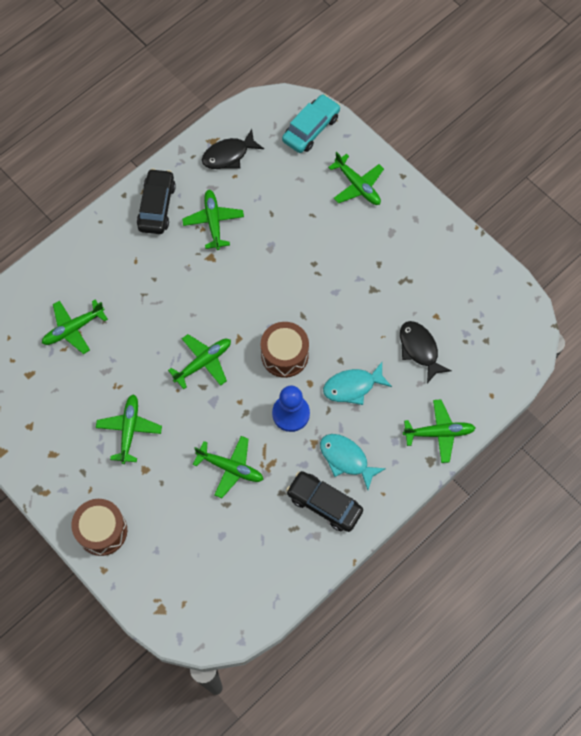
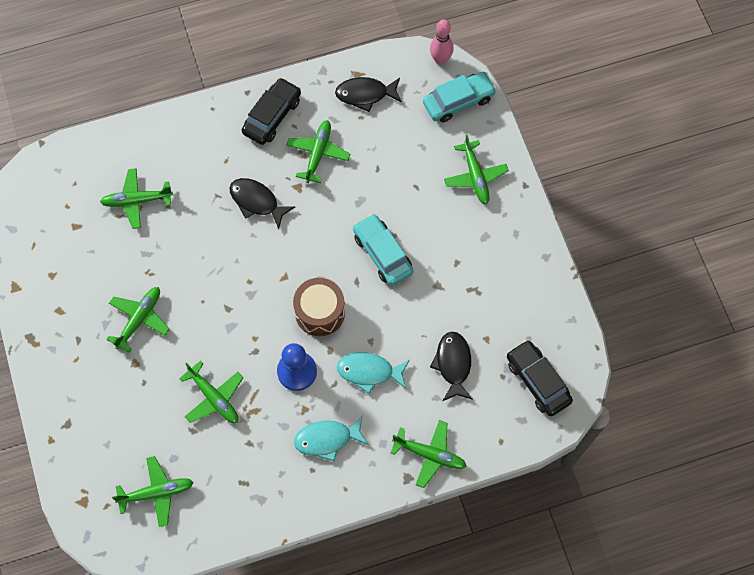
camera: 25 degrees right, 0 degrees up
(102, 531) = (67, 403): brown drum -> none
(181, 285) = (257, 201): none -> black fish
(203, 362) = (239, 285): green plane -> green plane (156, 493)
(278, 100) = (440, 59): none -> pink bowling pin
(313, 283) = (383, 253): none -> turquoise car
(324, 504) = (284, 472): black car -> black car (538, 381)
(346, 459) = (327, 439): turquoise fish -> turquoise fish turned 75 degrees counterclockwise

